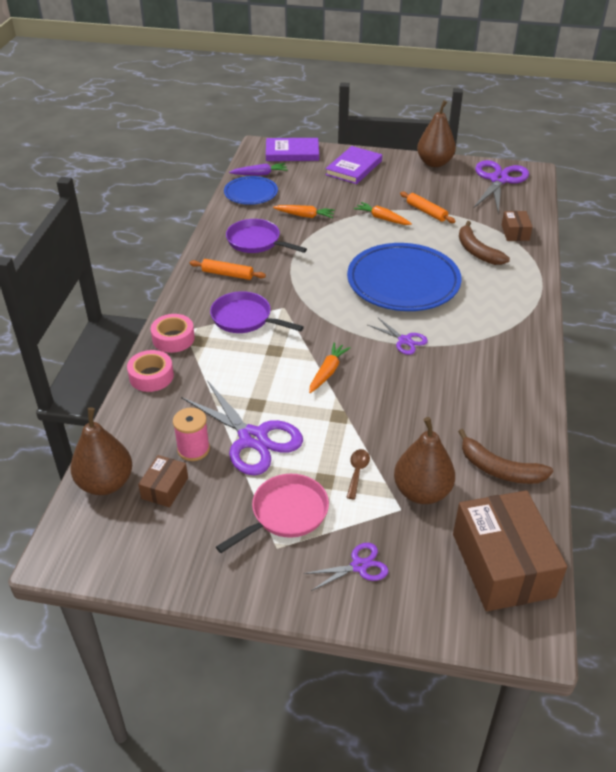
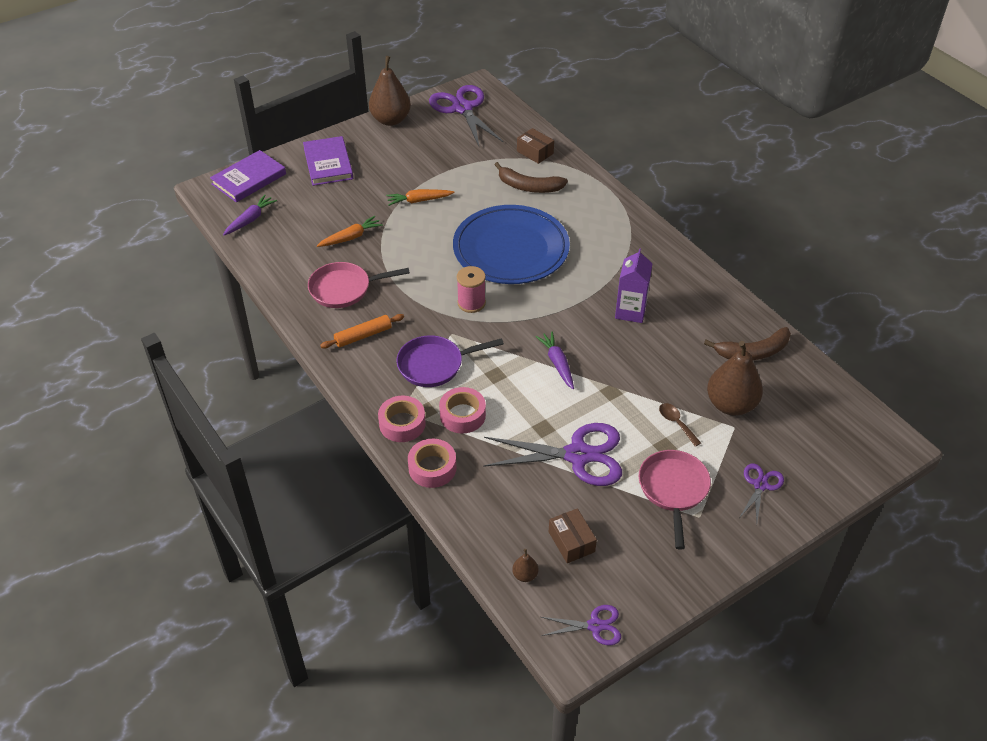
camera: 45 degrees left, 5 degrees up
(106, 483) = (525, 575): brown pear -> brown pear, size x0.43
(193, 449) = (549, 497): pink spool -> pink spool (471, 303)
(216, 359) = (462, 415): none -> pink tape
(251, 193) = (270, 244): blue plate -> none
(256, 242) = (344, 289): purple pan -> pink pan
(328, 372) = (557, 363): orange carrot -> purple carrot
(404, 340) = (575, 299): purple scissors -> purple scissors (595, 626)
(426, 212) = (445, 173): orange rolling pin -> none
(435, 375) = (630, 311): none -> purple carton
(502, 565) = (830, 415): brown box -> none

